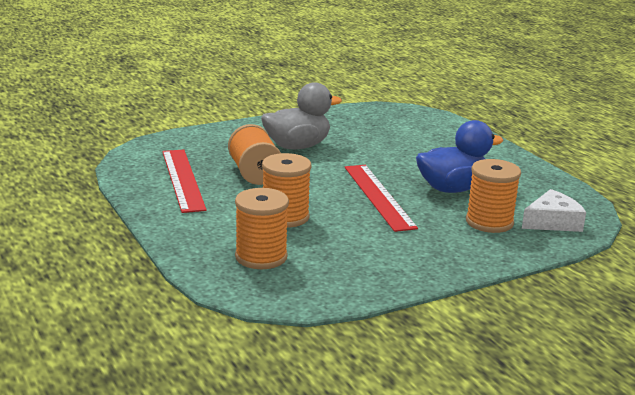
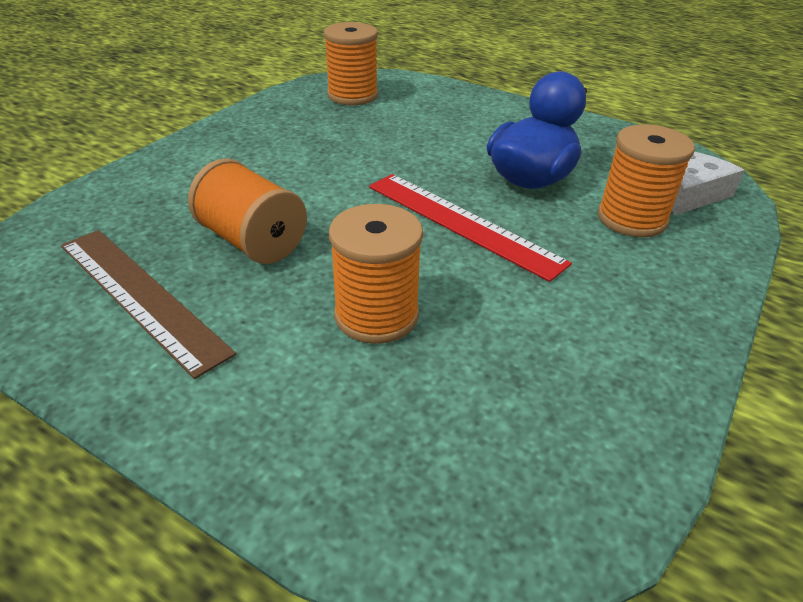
camera: 30 degrees left, 15 degrees up
(183, 179) = (140, 296): red ruler -> brown ruler
(261, 257) = (423, 432): orange spool -> orange spool (352, 95)
(297, 146) = (272, 170): grey duck -> none

